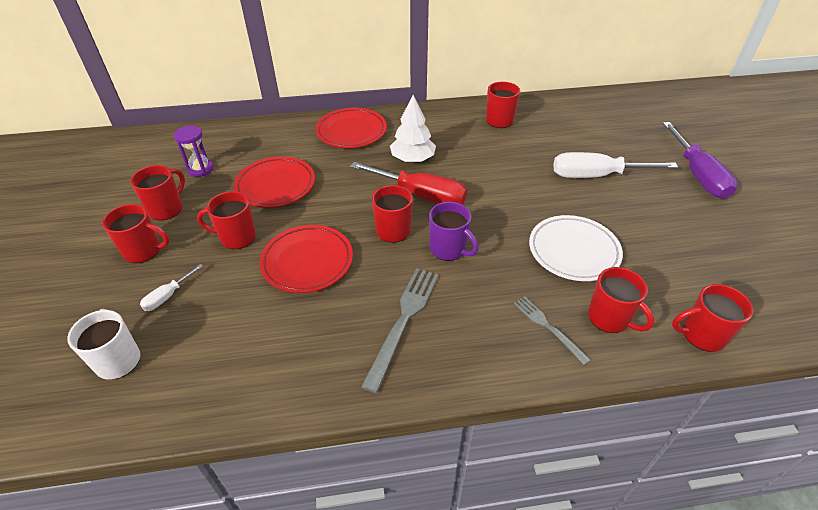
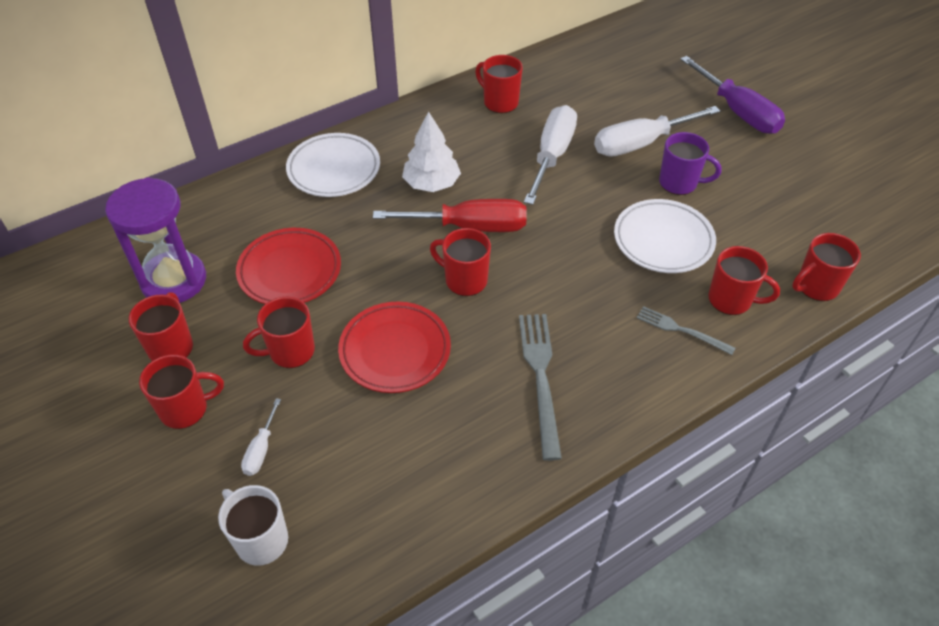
camera: 25 degrees left, 5 degrees up
(200, 169) = (174, 280): purple hourglass -> purple hourglass, size x1.86
(351, 132) = (334, 169): red plate -> white plate
(449, 249) = (538, 282): purple mug -> purple mug (679, 183)
(516, 165) = (552, 156): none -> white screwdriver

